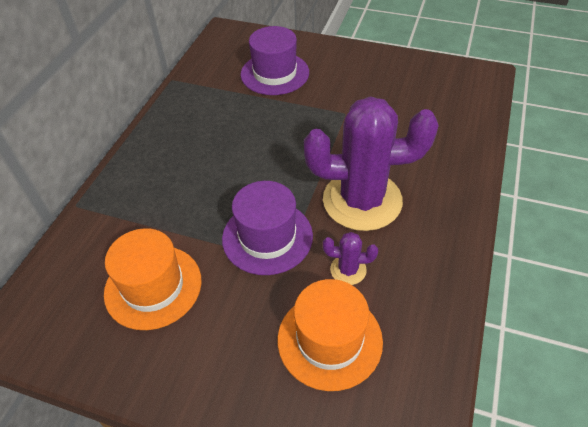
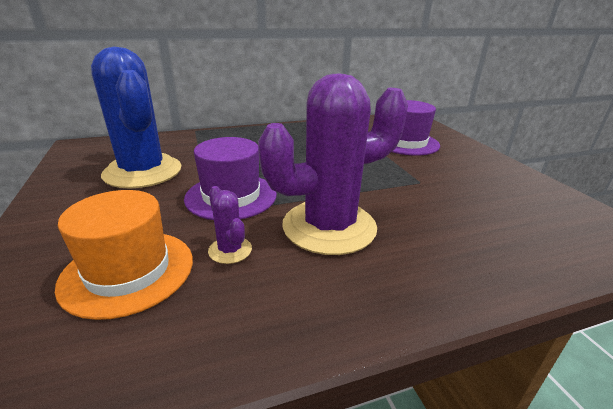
camera: 50 degrees right, 20 degrees down
(153, 286) = (143, 172): orange hat -> blue cactus
(362, 200) = (329, 227): purple cactus -> purple cactus turned 75 degrees counterclockwise

